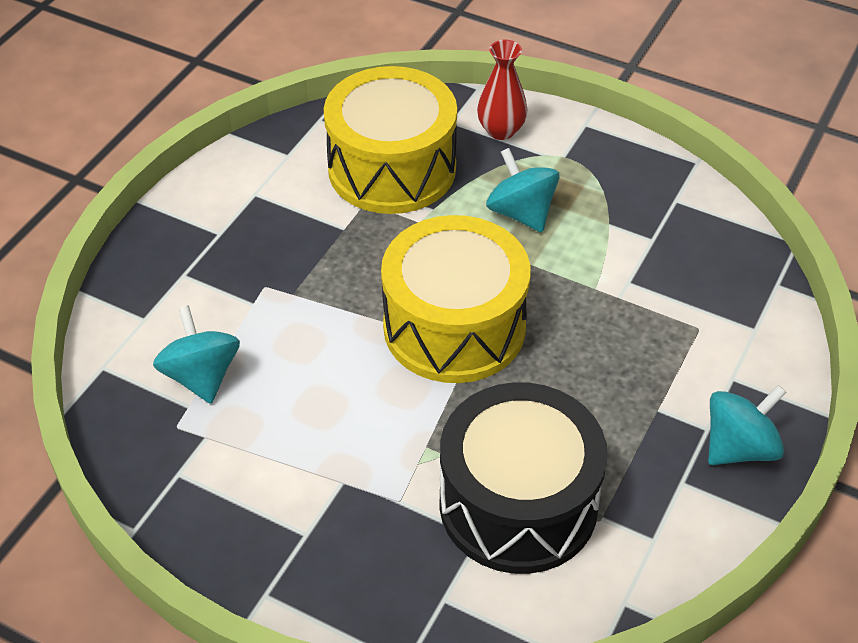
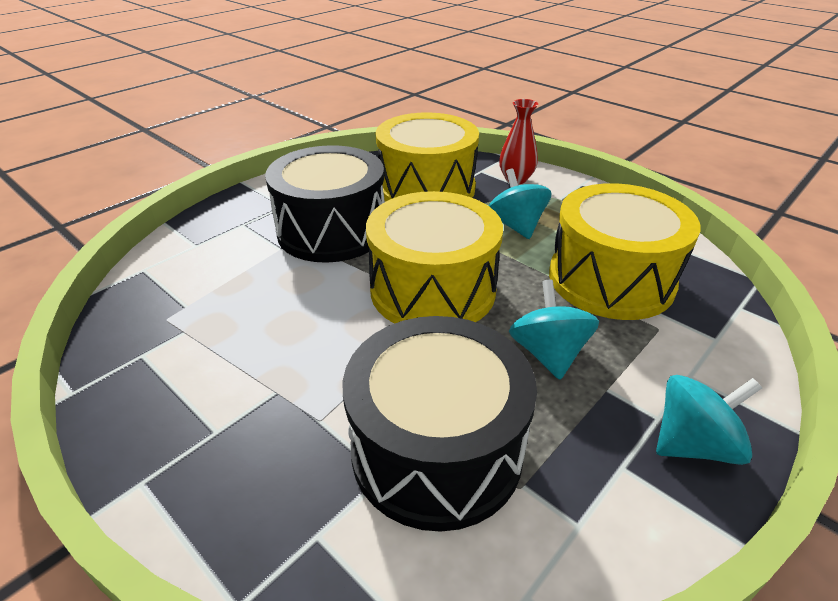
camera: 15 degrees right, 10 degrees down
(201, 376) = (210, 288): turquoise spinning top -> turquoise spinning top (548, 353)
(302, 263) = (332, 230): none -> black drum
(642, 273) = (610, 279): none -> yellow drum

